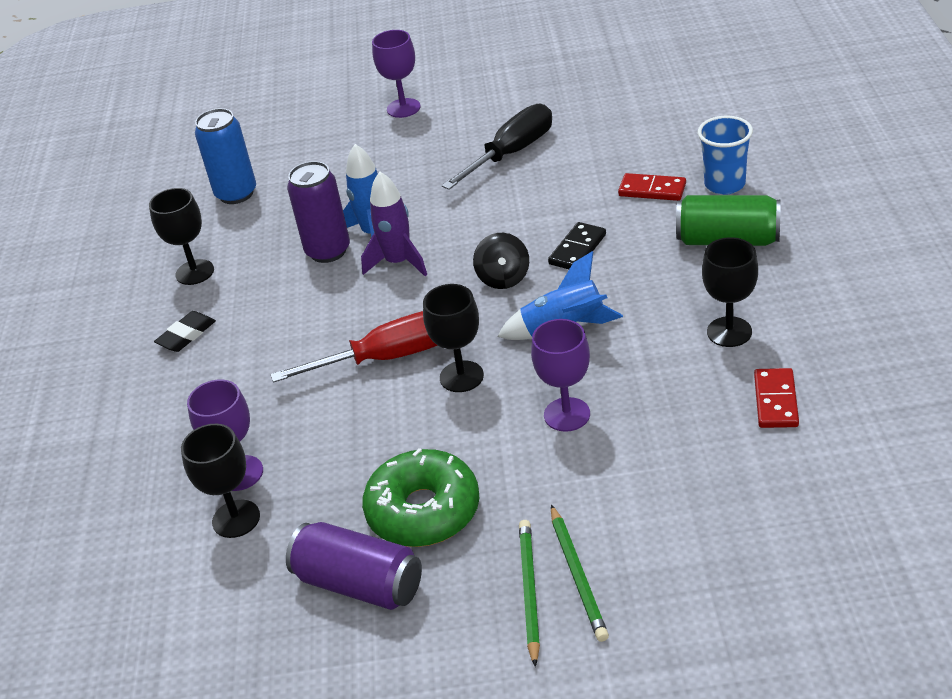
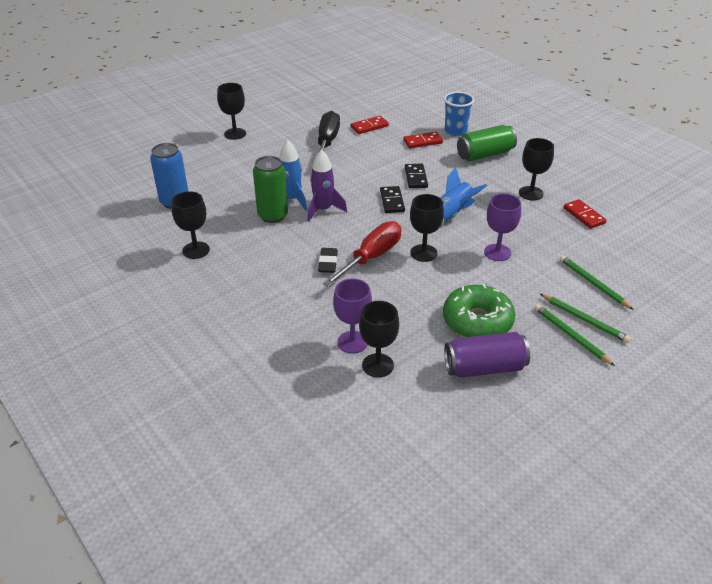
camera: 40 degrees left, 0 degrees up
(186, 335) = (231, 284): black eraser -> black eraser (328, 263)
(328, 251) = (273, 216): purple can -> green can
(403, 108) = (235, 134): purple goblet -> black goblet
(503, 278) = (392, 201): black spinning top -> black domino
(598, 142) = (369, 126): none -> red domino
(658, 523) = (593, 284): none -> green pencil

